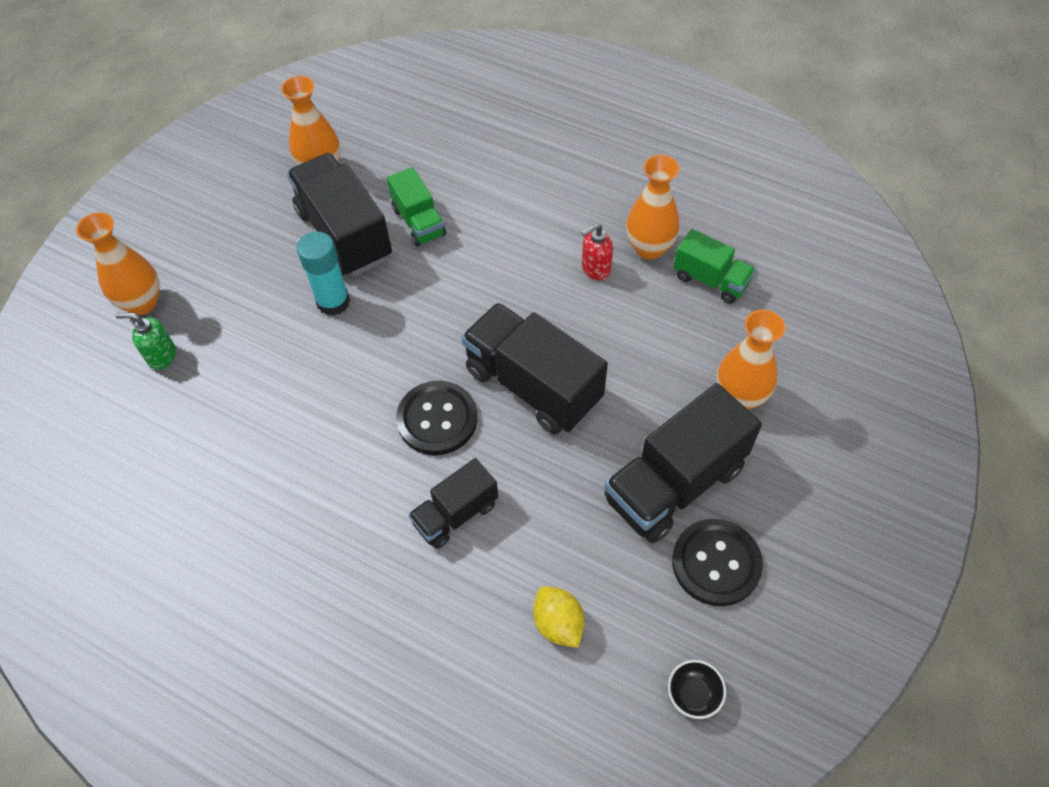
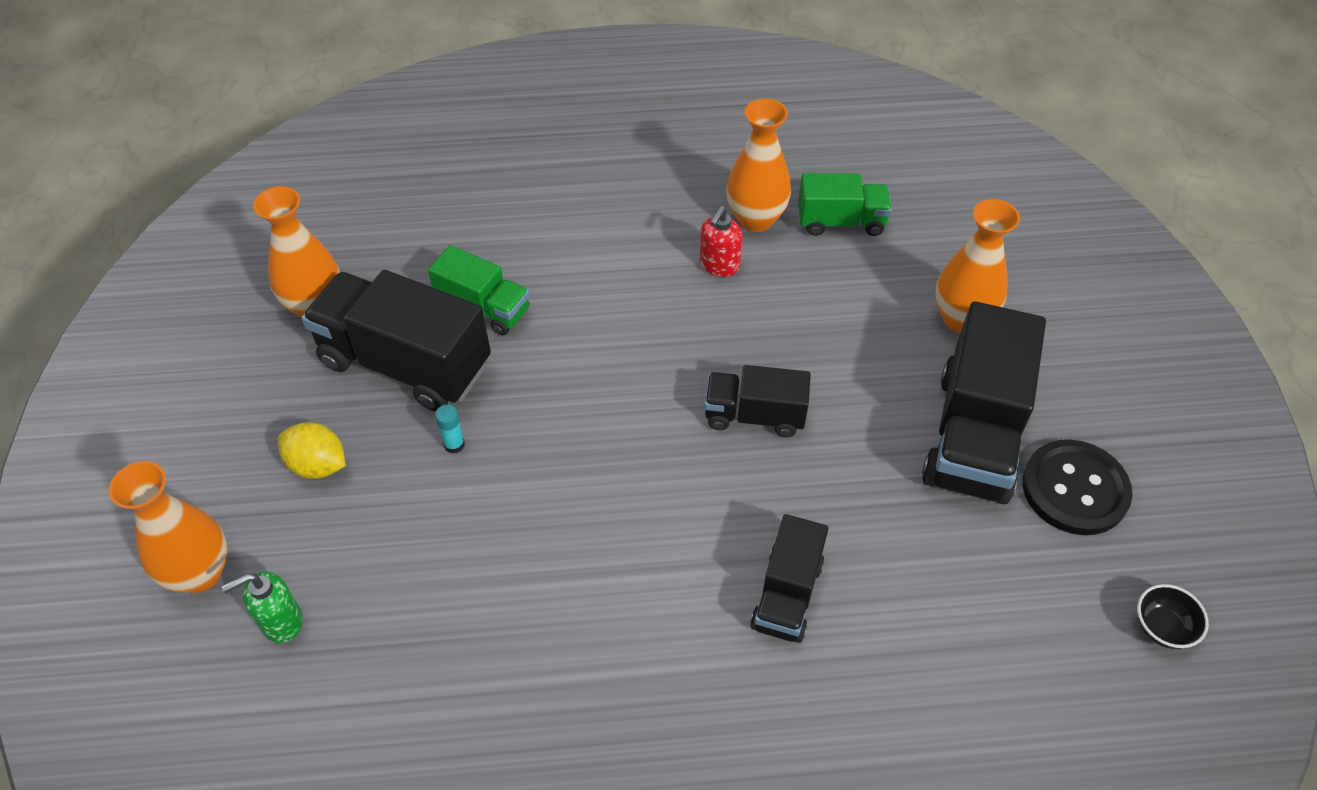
camera: 35 degrees left, 5 degrees down
(333, 302) = (454, 444): turquoise glue stick -> turquoise glue stick, size x0.46
(437, 419) = (682, 507): black button -> none
(533, 385) = (754, 415): black truck -> black truck, size x0.57
(558, 623) = (983, 641): yellow lemon -> yellow lemon (318, 465)

